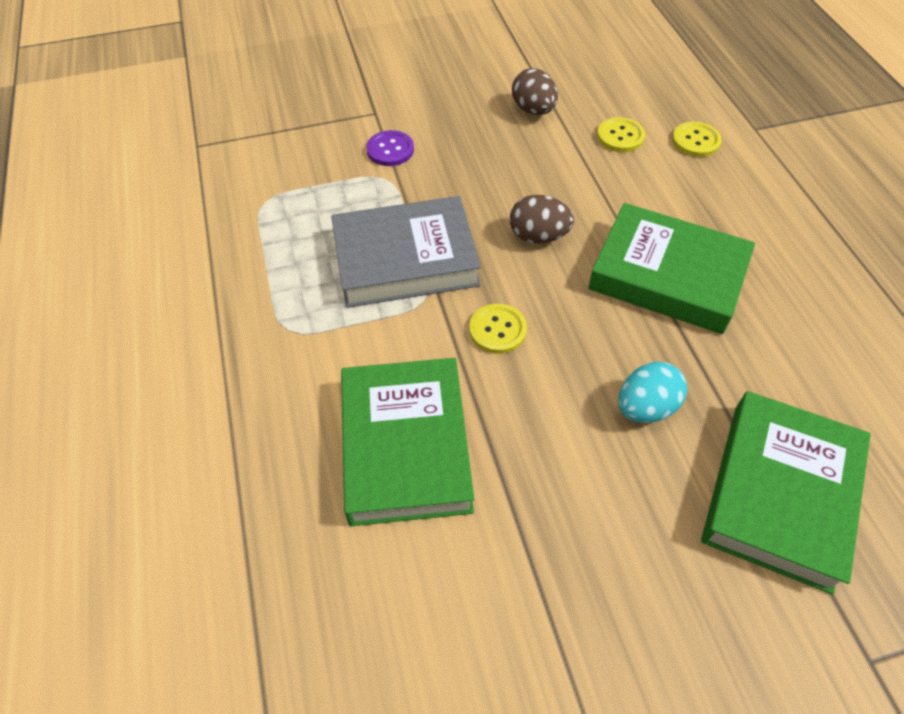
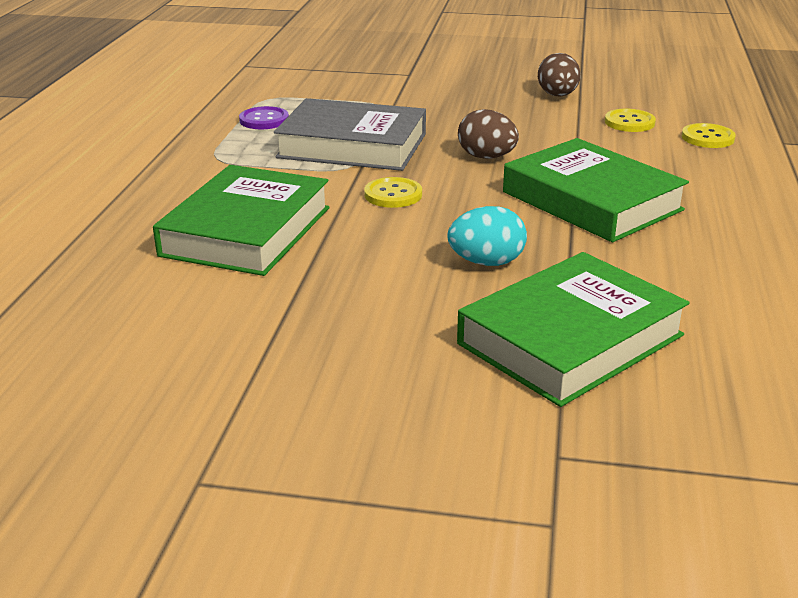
camera: 25 degrees right, 25 degrees down
(390, 150) = (401, 93): purple button -> purple button (264, 120)

